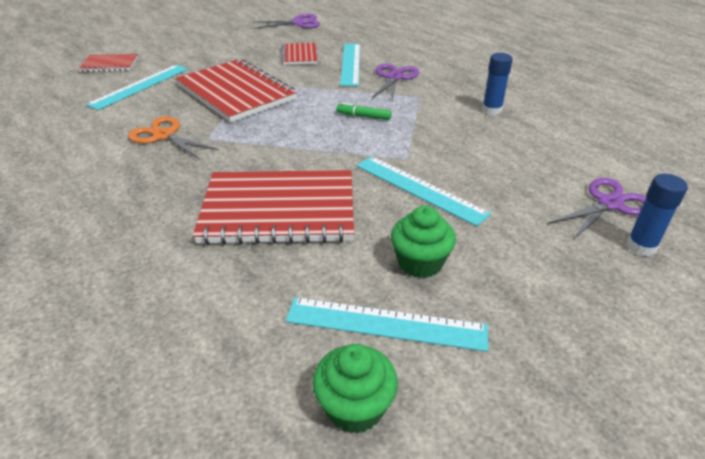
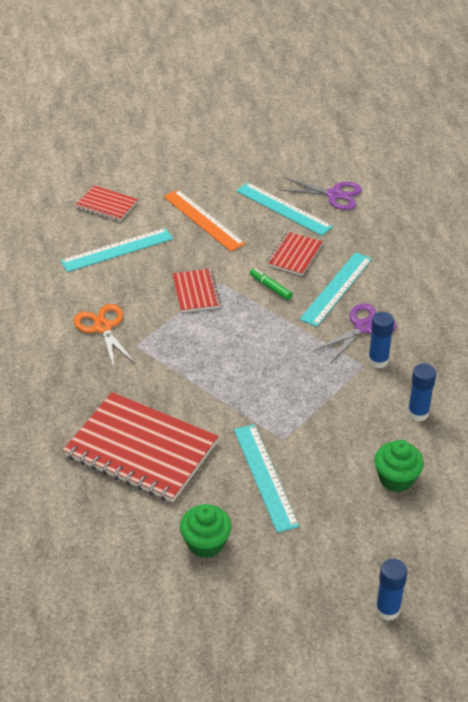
camera: 30 degrees right, 5 degrees up
(206, 54) = (203, 220): none -> orange ruler
(236, 92) = (196, 292): red notebook -> red notebook, size x0.50
(355, 407) = (84, 619): green cupcake -> green cupcake (396, 479)
(364, 116) = (288, 372): green marker -> green marker (270, 287)
(386, 323) = (144, 577): turquoise ruler -> turquoise ruler (283, 208)
(426, 91) = (378, 361): none -> blue glue stick
(609, 204) = (409, 562): purple scissors -> none

